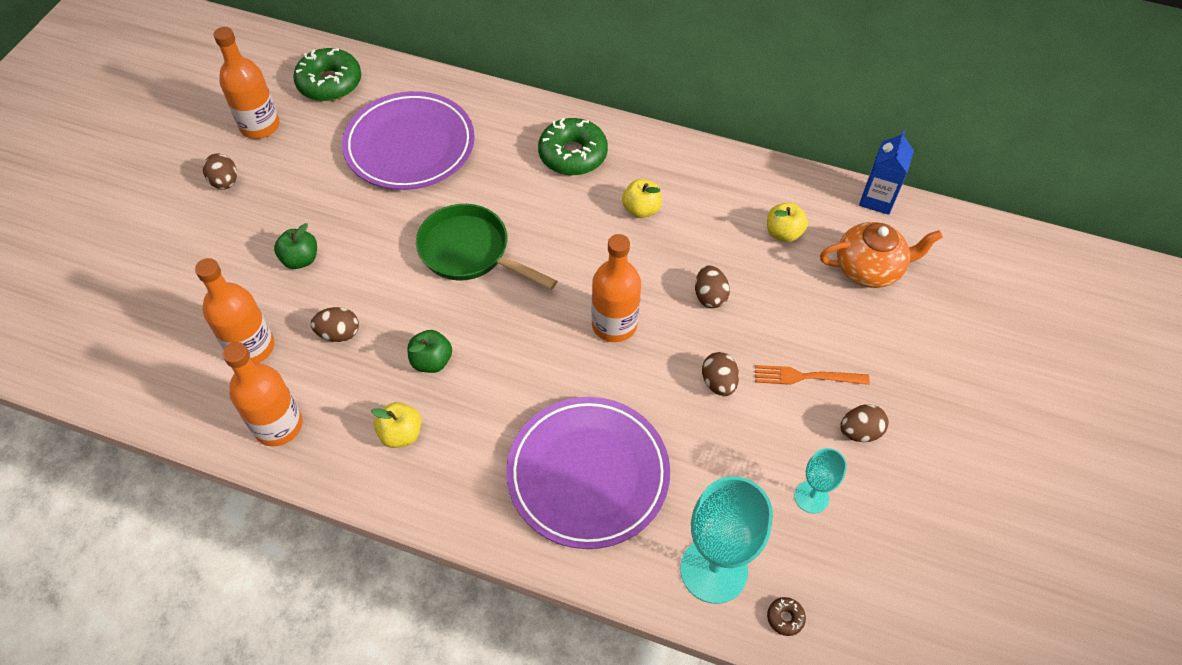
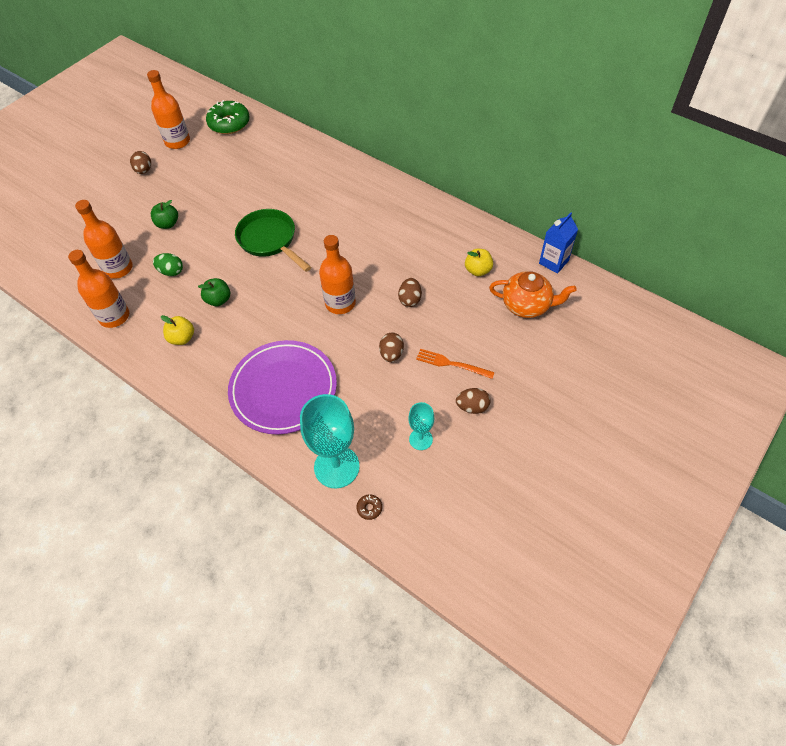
camera: 20 degrees right, 0 degrees up
(339, 333) = (171, 272): brown egg -> green egg
(410, 145) = (261, 169): purple plate -> none
(573, 154) = (360, 194): green donut -> none
(641, 209) = (389, 236): yellow apple -> none

